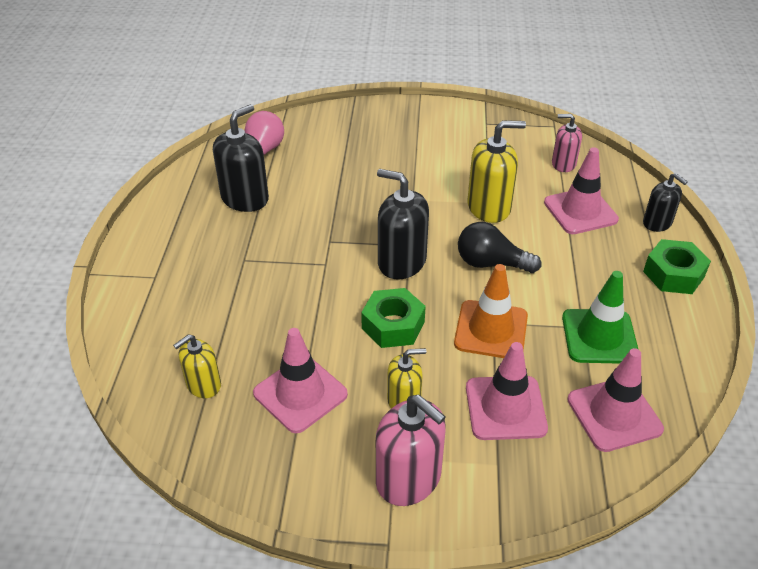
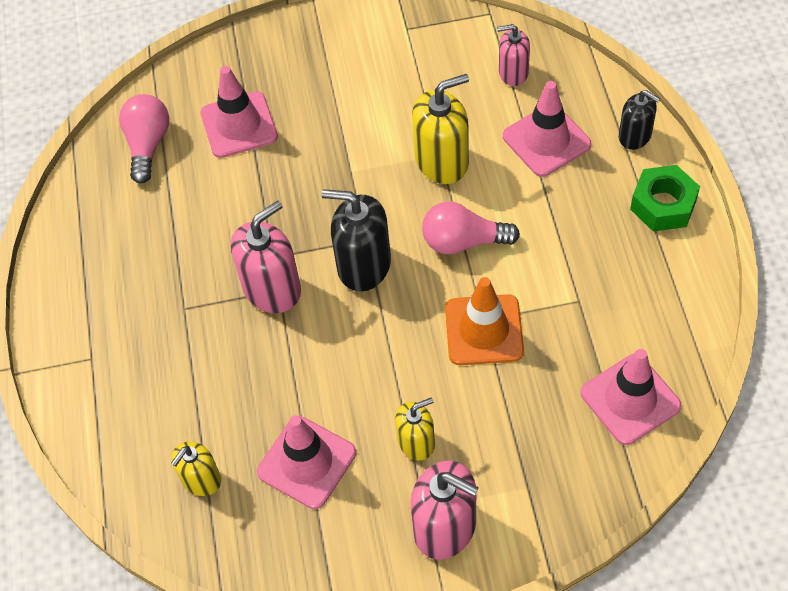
camera: 10 degrees left, 15 degrees up
(245, 198) = (153, 220): black soap dispenser -> none
(320, 262) = (272, 289): none -> pink soap dispenser
(393, 325) = (378, 352): green nut -> none
(491, 263) = (463, 241): black light bulb -> pink light bulb
(505, 408) = (521, 421): pink traffic cone -> pink traffic cone (239, 125)
(599, 336) = (598, 308): green traffic cone -> none

